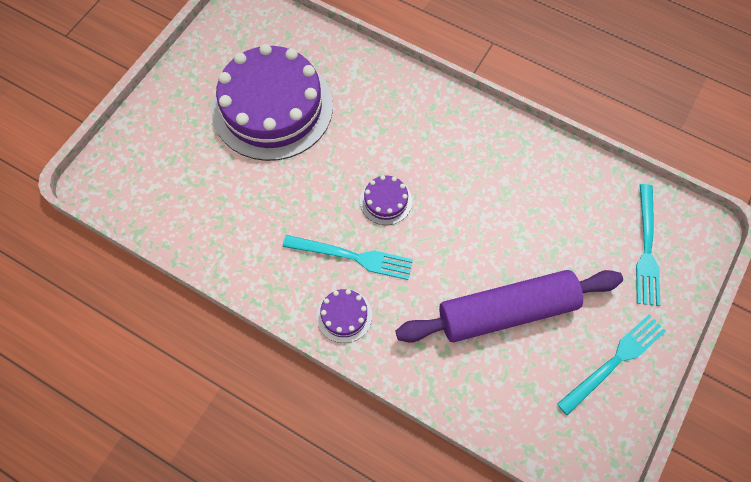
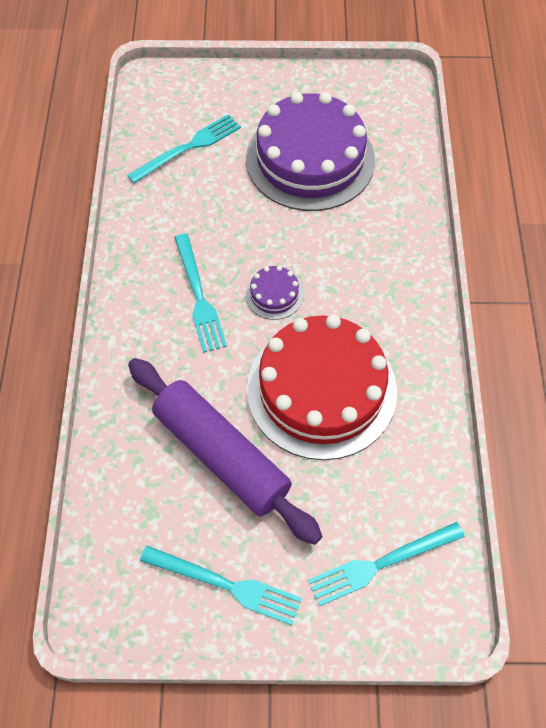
camera: 60 degrees right, 5 degrees down
(194, 190) = (188, 148): none -> turquoise fork
(344, 315) = (136, 318): purple cake -> none
(489, 213) = (321, 389): none -> red cake

